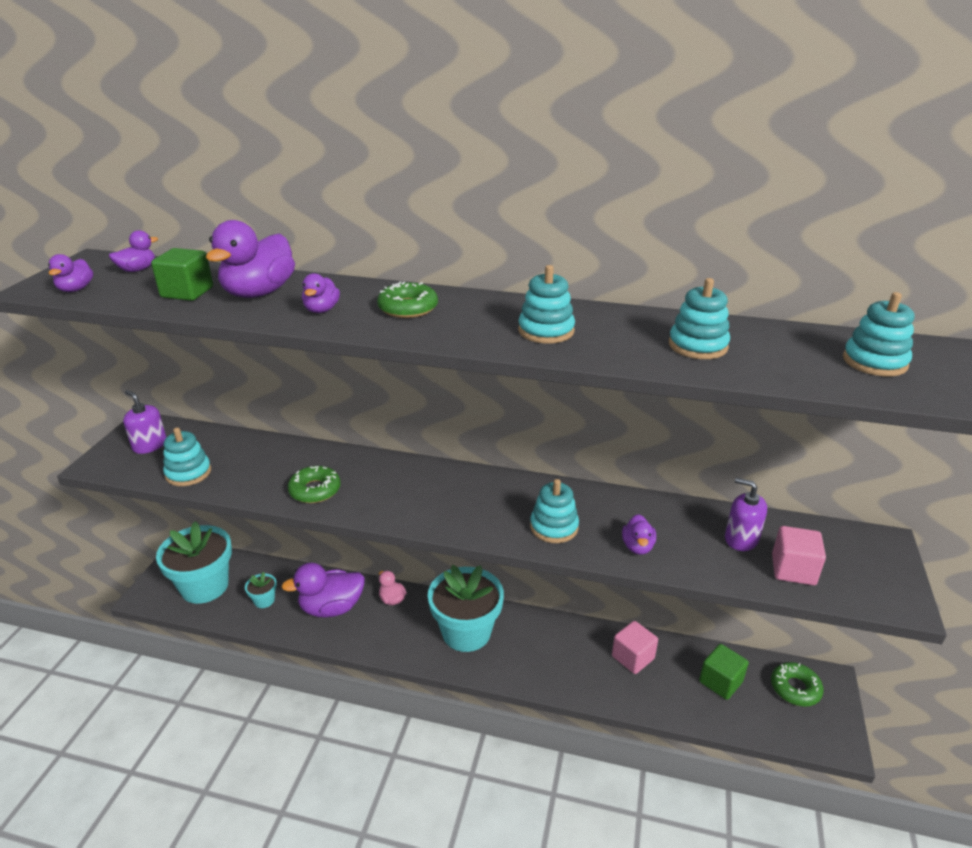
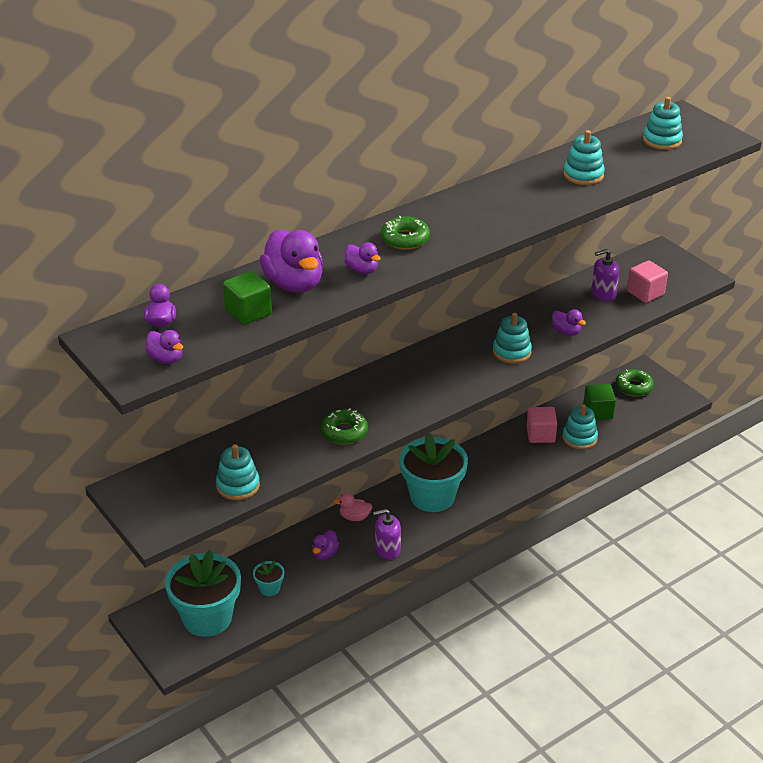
camera: 50 degrees left, 5 degrees up
(150, 445) = (163, 494): purple soap dispenser -> purple soap dispenser (387, 549)
(331, 608) = (325, 554): purple duck -> purple duck, size x0.51
(546, 331) = (503, 209): turquoise stacking toy -> turquoise stacking toy (579, 438)

